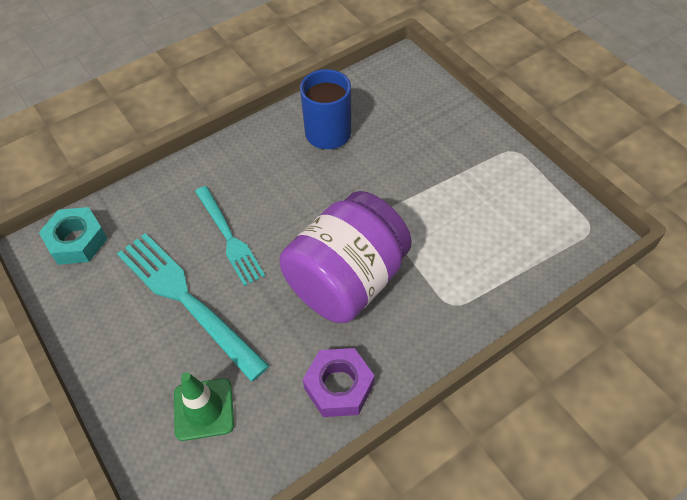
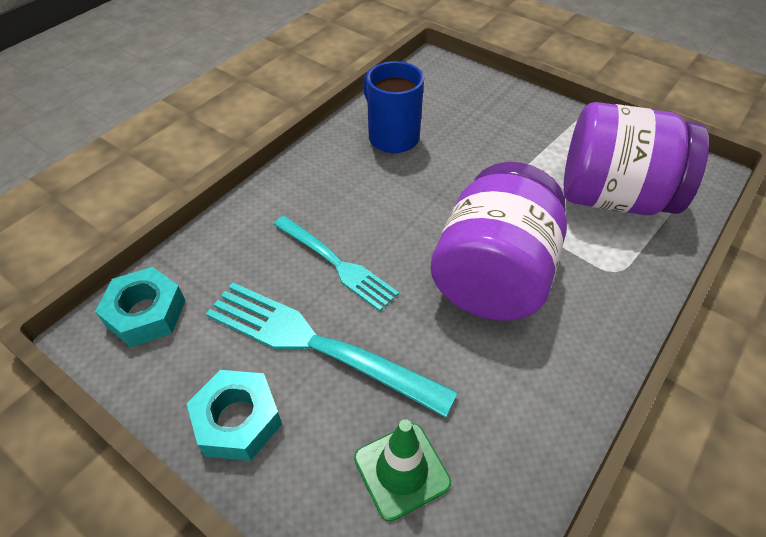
camera: 20 degrees left, 5 degrees down
(109, 339) = (238, 420): none -> turquoise nut
(339, 386) = (548, 393): purple nut -> none
(491, 236) = (613, 197): none -> purple jar

